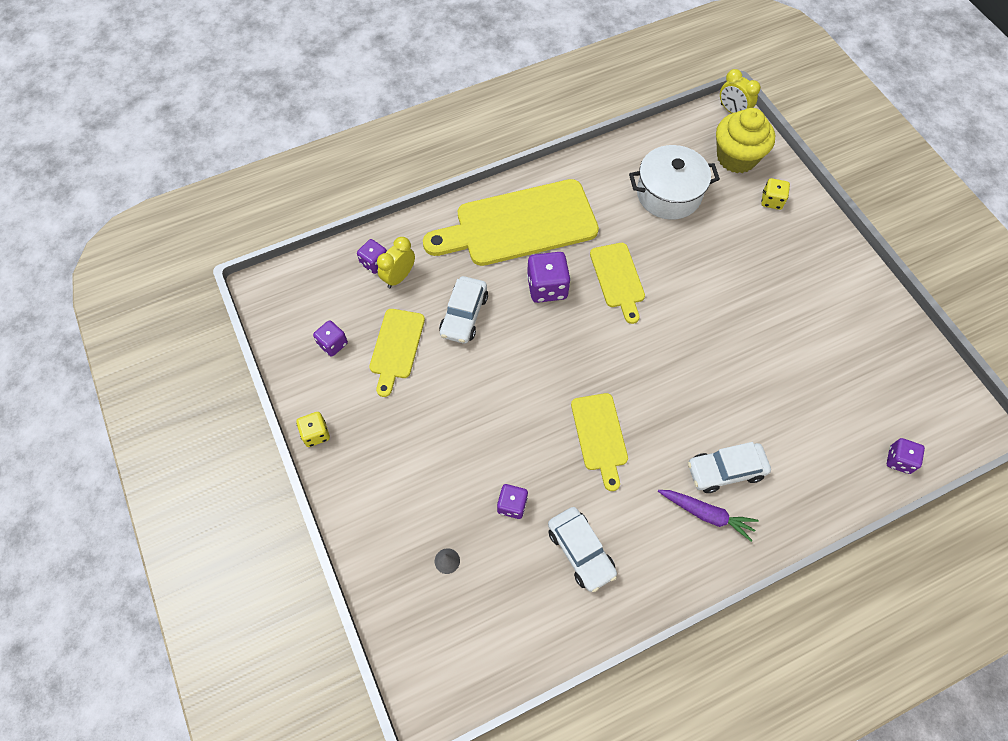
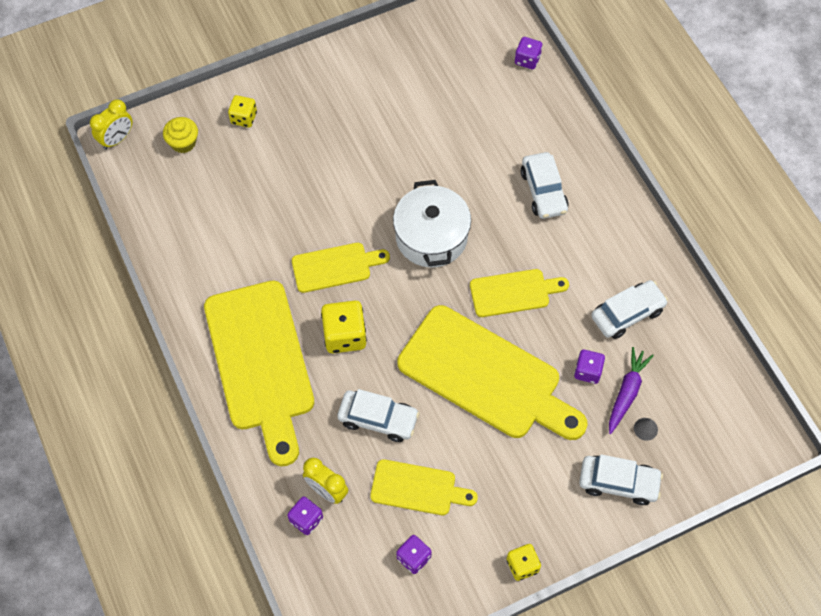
camera: 90 degrees left, 0 degrees up
(390, 528) = (618, 483): none -> white car
(507, 407) = (486, 376): none -> yellow cutting board
(547, 287) = (344, 335): purple dice -> yellow dice
(668, 194) = (228, 211): white pot -> white pot (431, 237)
(706, 514) = (585, 210): purple carrot -> purple carrot (627, 392)
(736, 157) = (183, 143): yellow cupcake -> yellow cupcake, size x0.56

